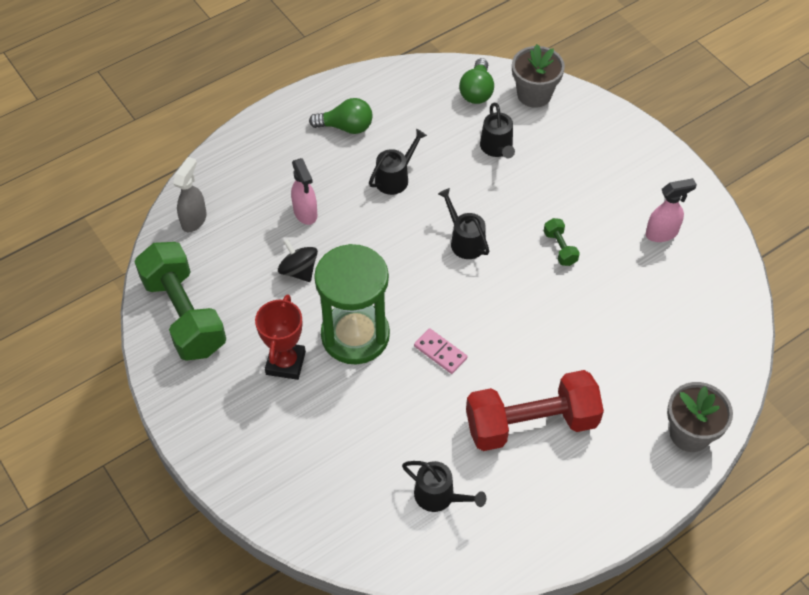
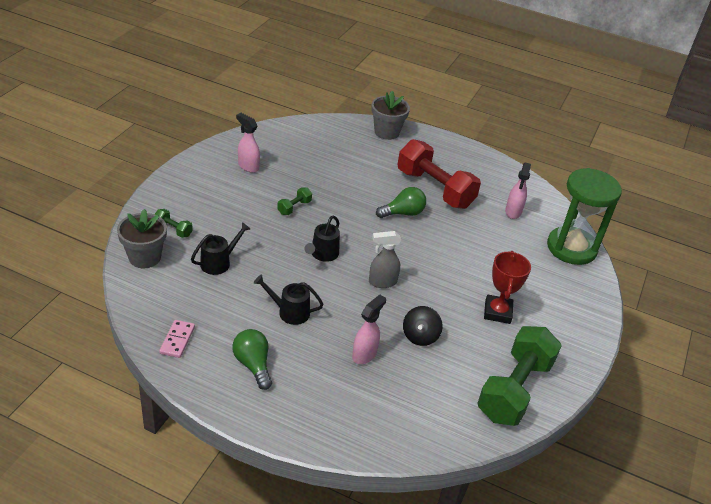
camera: 125 degrees left, 15 degrees down
(194, 220) = (427, 429): grey spray bottle -> grey spray bottle (382, 282)
(286, 363) = (497, 312): red trophy -> red trophy turned 60 degrees counterclockwise
(355, 335) = (445, 284): green hourglass -> green hourglass (571, 248)
(439, 496) = (513, 212): black watering can -> pink spray bottle
(440, 352) = (421, 239): pink domino -> pink domino (177, 340)
(477, 91) = (159, 292): green light bulb -> green light bulb (403, 213)
(568, 128) = (173, 229): none -> green dumbbell

